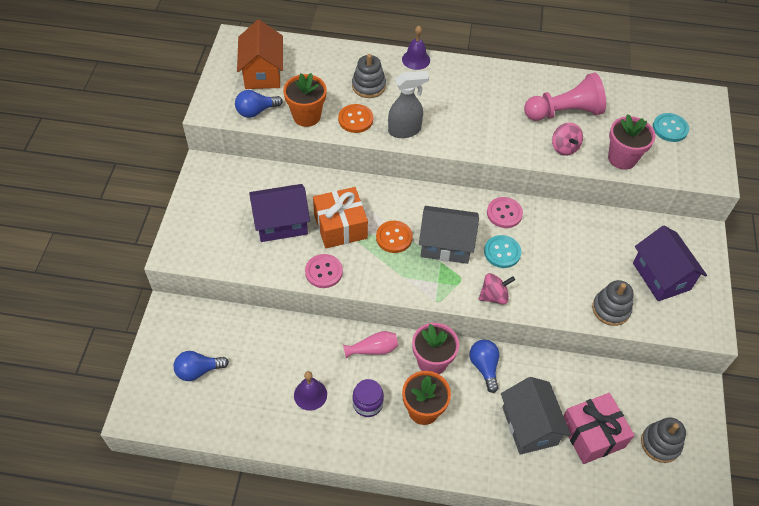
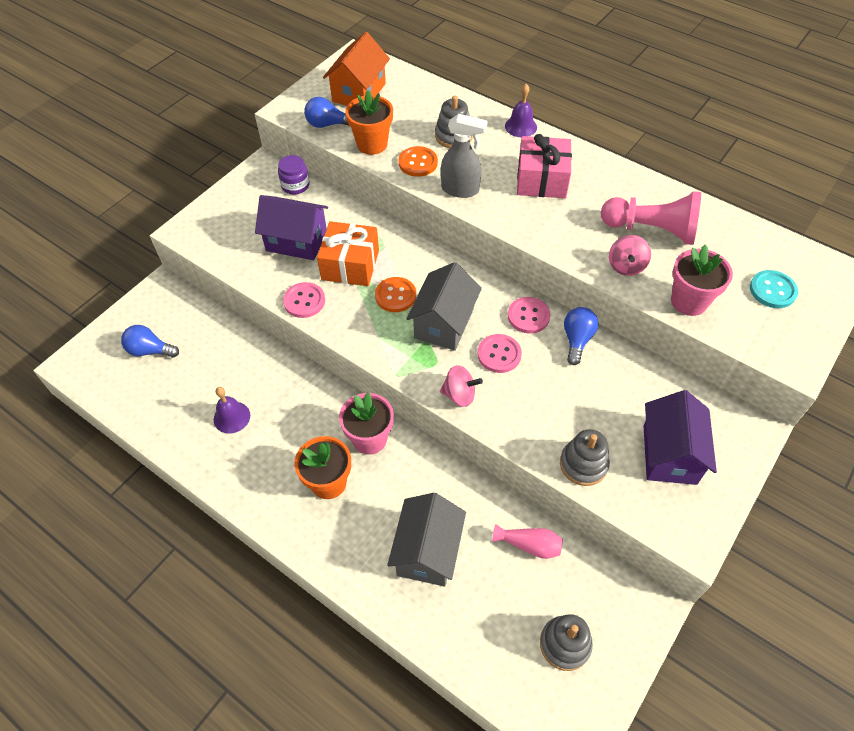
camera: 30 degrees right, 0 degrees up
(367, 403) = (279, 450): purple jar -> purple jar (295, 185)
(373, 349) = (320, 401): pink vase -> pink vase (530, 545)
(446, 245) = (444, 323): grey house -> grey house turned 75 degrees clockwise
(484, 367) = (420, 468): blue light bulb -> blue light bulb (577, 340)
(502, 252) = (499, 354): turquoise button -> pink button
(592, 434) = (491, 594): pink gift -> pink gift (541, 180)

